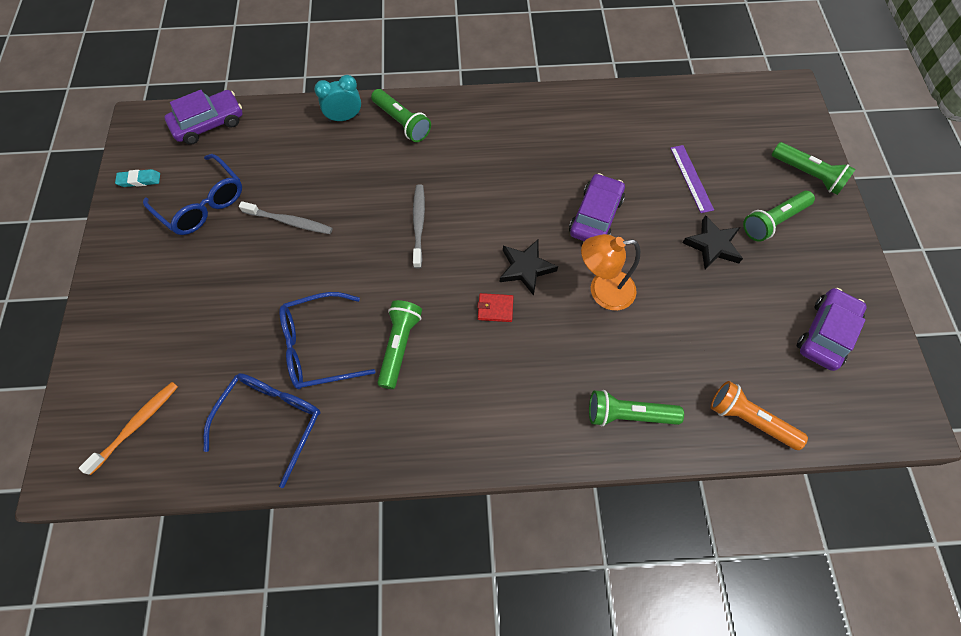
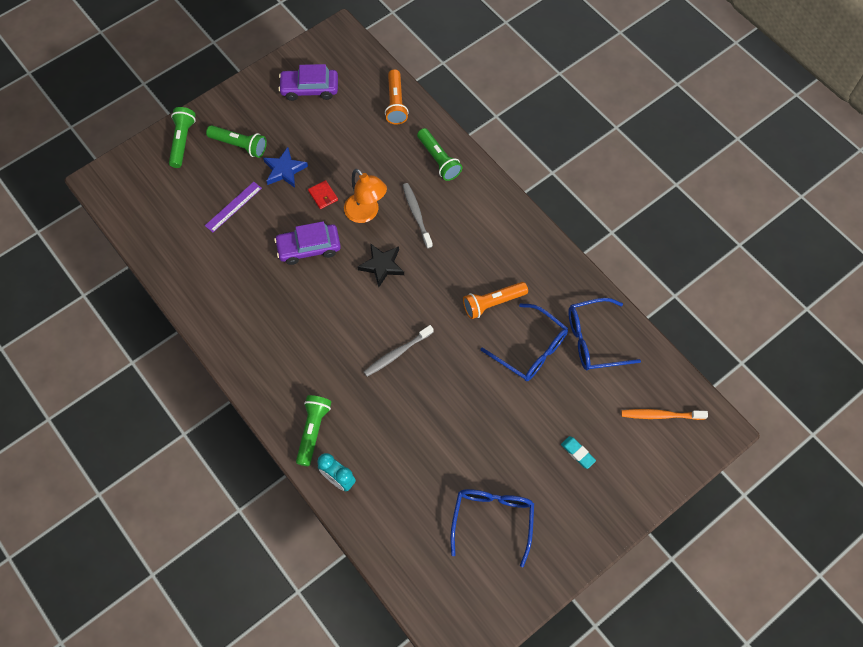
camera: 125 degrees left, 0 degrees up
(139, 180) = (510, 591): turquoise eraser -> turquoise eraser (577, 453)
(209, 123) = (420, 586): purple car -> none
(289, 222) = (459, 442): grey toothbrush -> grey toothbrush (416, 214)
(399, 346) = (493, 303): green flashlight -> orange flashlight
(495, 308) = (425, 266): red wallet -> red wallet (323, 195)
(712, 245) = (284, 170): black star -> blue star

